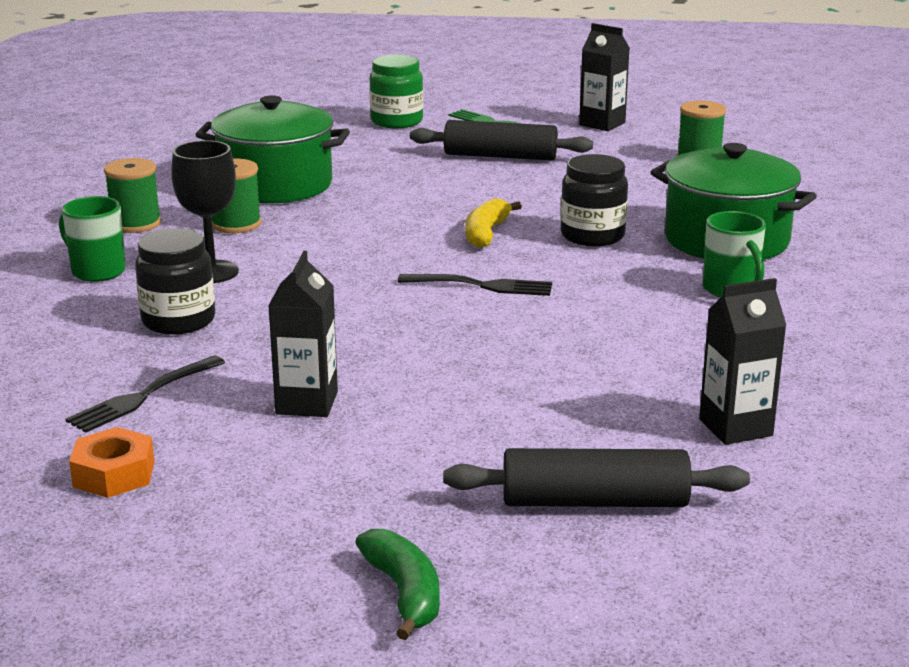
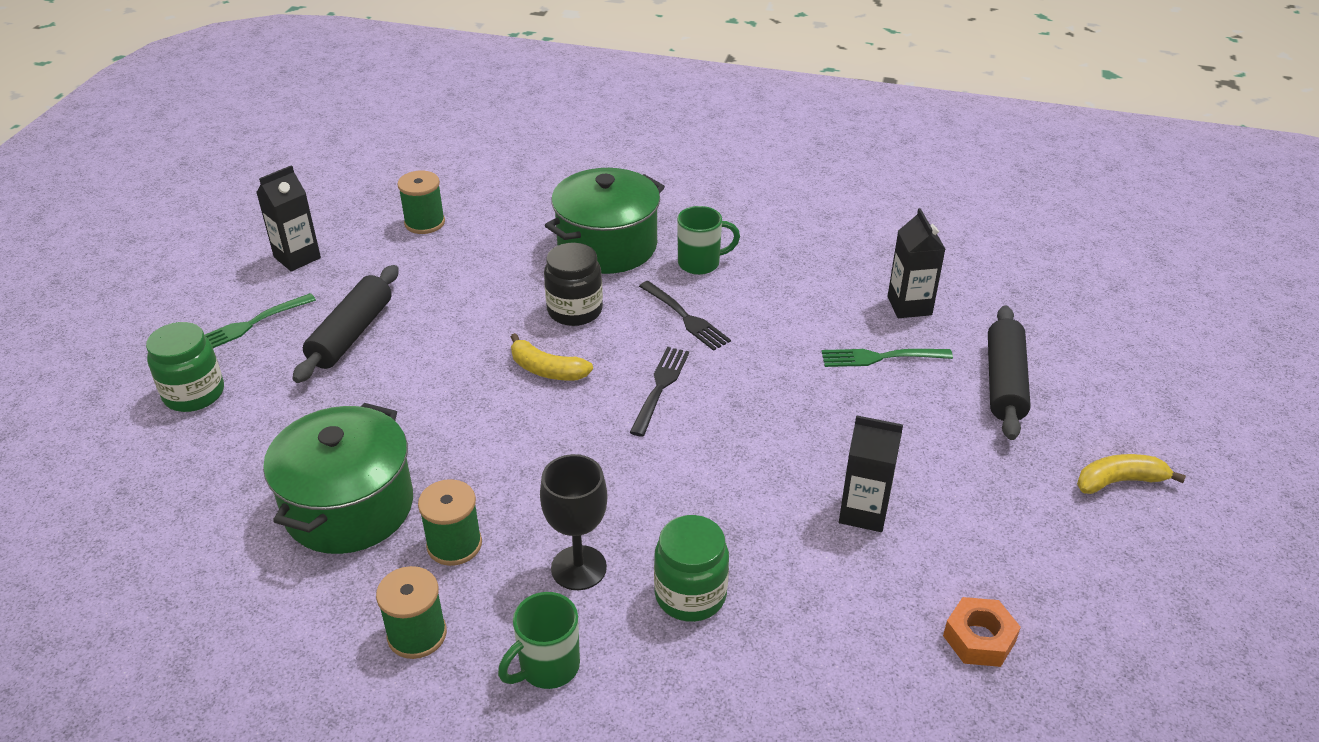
camera: 80 degrees left, 15 degrees up
(144, 396) = (843, 620): black fork -> black fork (685, 317)
(178, 321) = (690, 595): black jar -> green jar
(404, 593) = (1119, 481): green banana -> yellow banana
(603, 409) = (881, 357): none -> green fork

